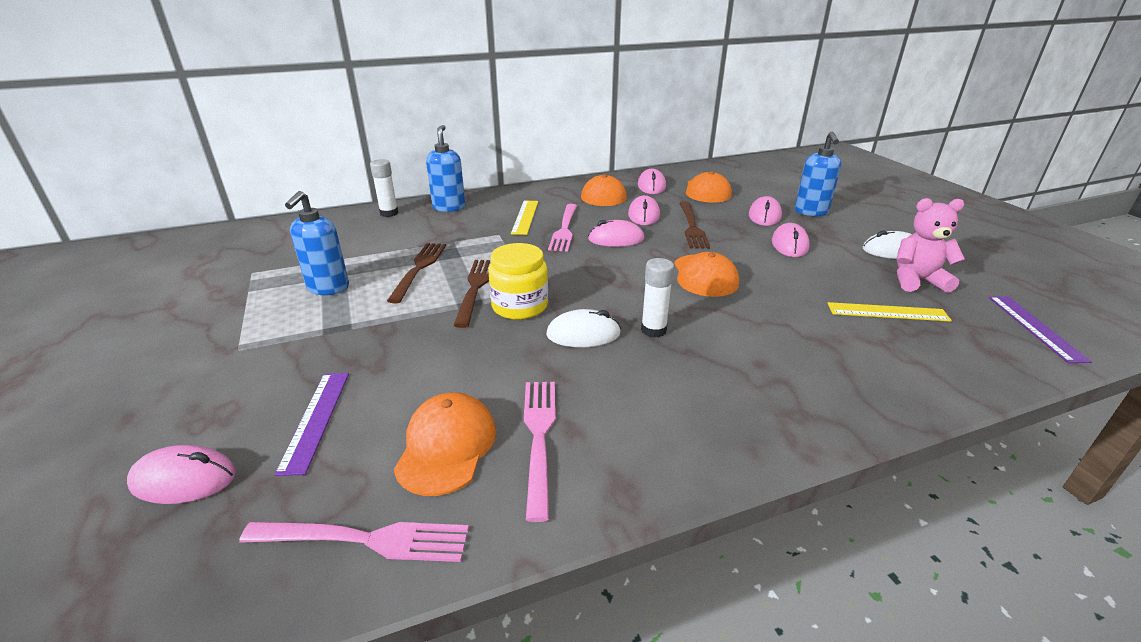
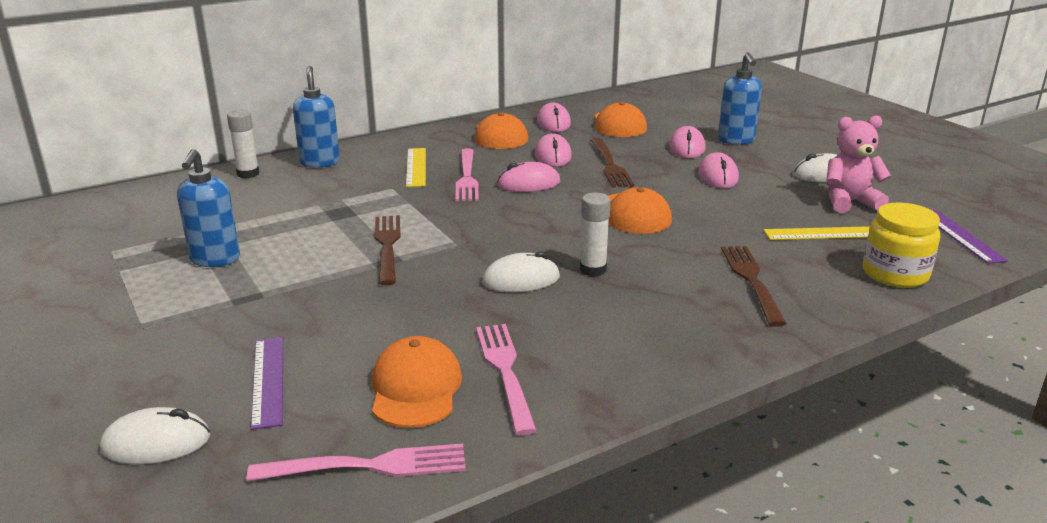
camera: 10 degrees left, 5 degrees down
(184, 479) = (156, 443): pink mouse -> white mouse
(419, 269) = (313, 231): brown fork -> brown fork (751, 281)
(519, 306) = (443, 259): yellow jar -> yellow jar (895, 274)

